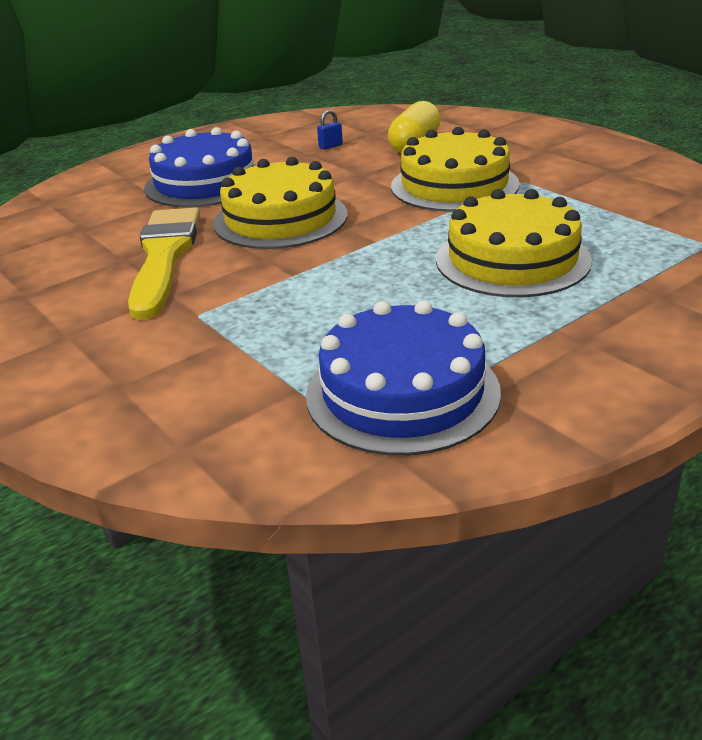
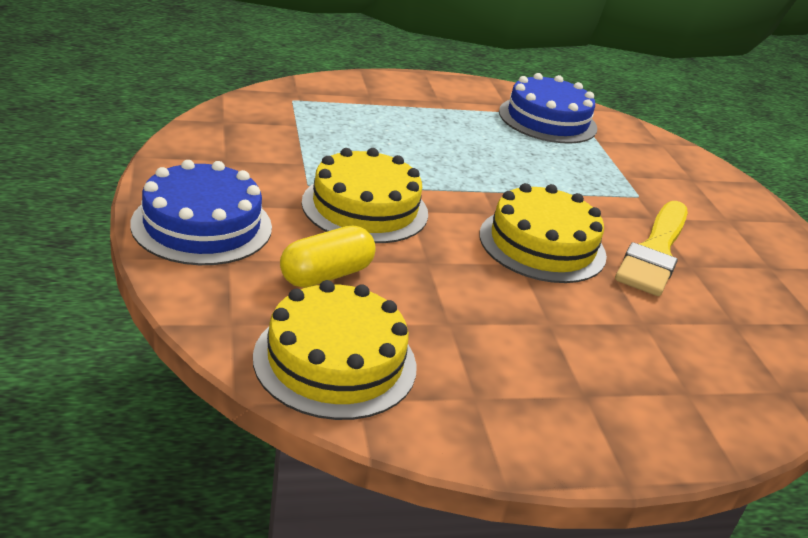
camera: 160 degrees left, 0 degrees up
(205, 182) = (593, 332): blue cake -> blue cake (202, 225)
(330, 146) = (414, 324): blue padlock -> none
(512, 259) = (414, 142): yellow cake -> yellow cake (335, 361)

